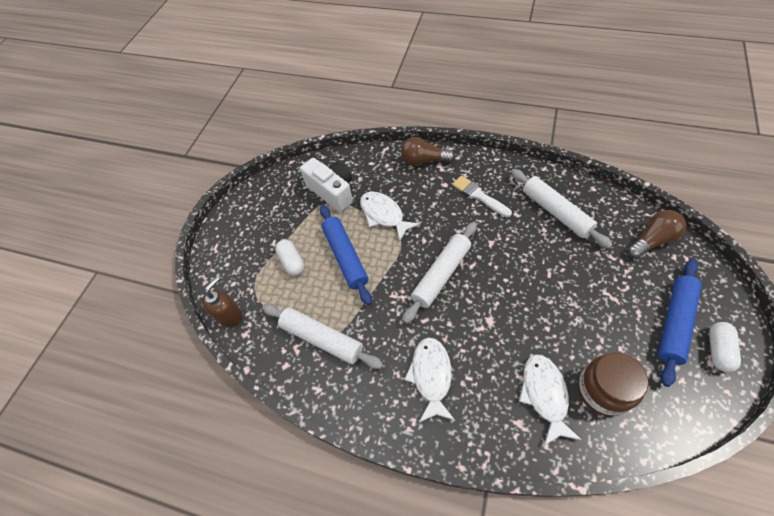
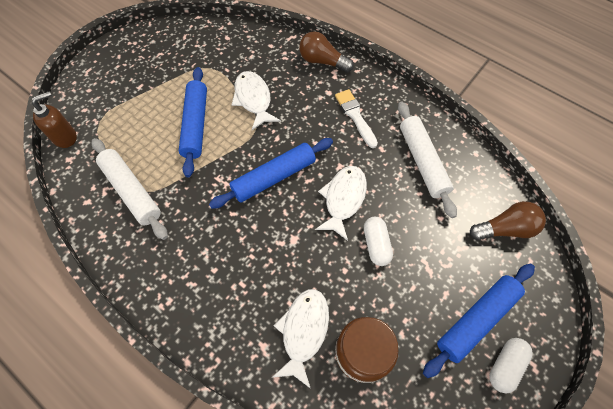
camera: 15 degrees right, 5 degrees up
(292, 262) = (145, 110): white capsule -> white capsule (376, 245)
(332, 191) = (219, 59): white camera -> none
(431, 376) = (208, 267): white fish -> white fish (343, 199)
(441, 275) = (274, 177): white rolling pin -> blue rolling pin

